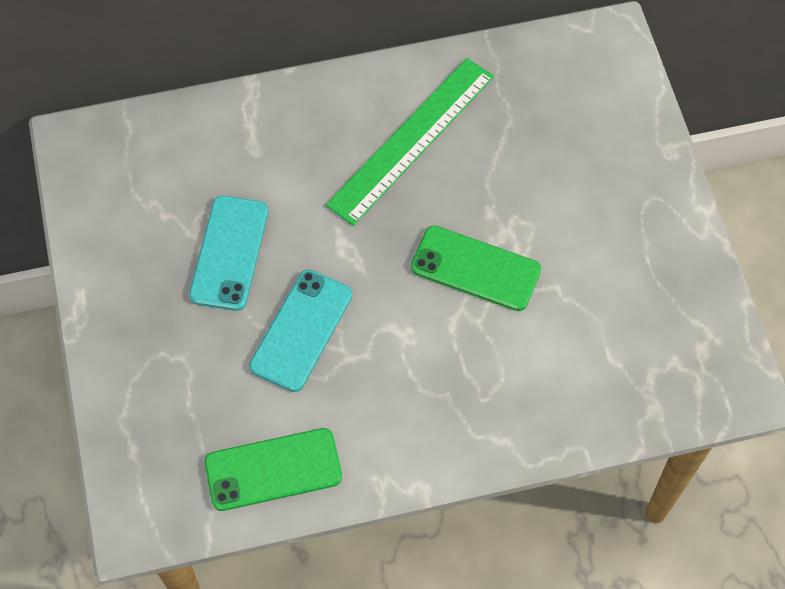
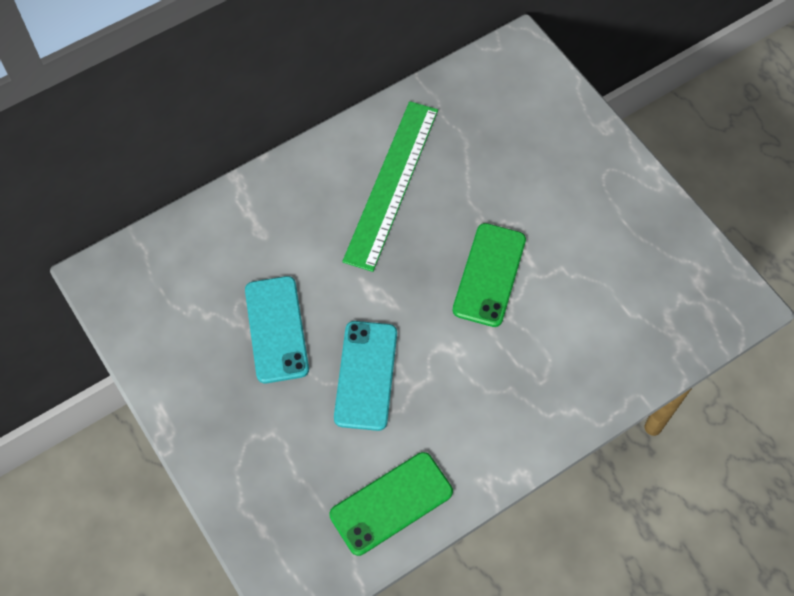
camera: 20 degrees left, 0 degrees up
(475, 269) = (489, 275): green phone -> green phone turned 75 degrees counterclockwise

